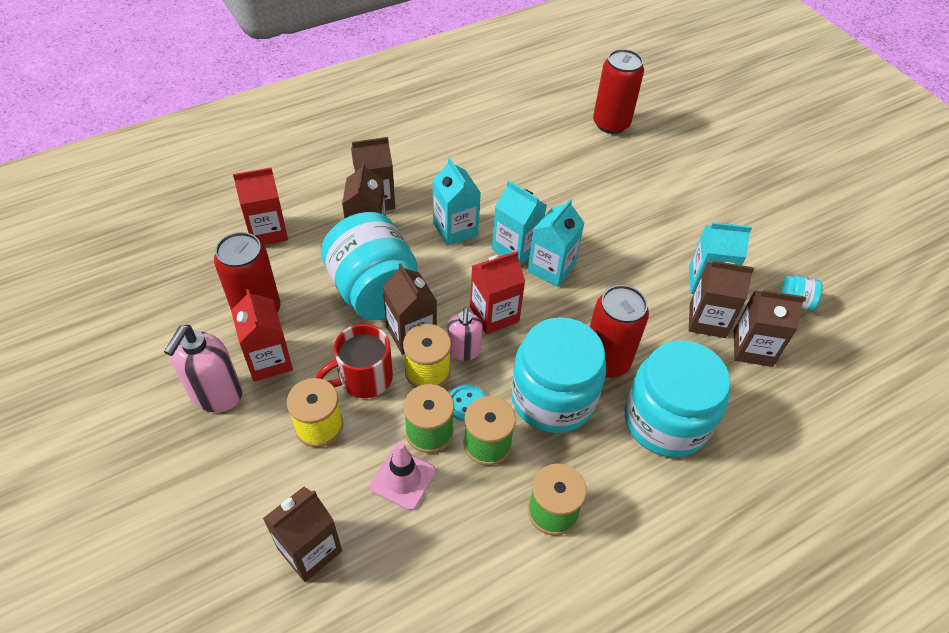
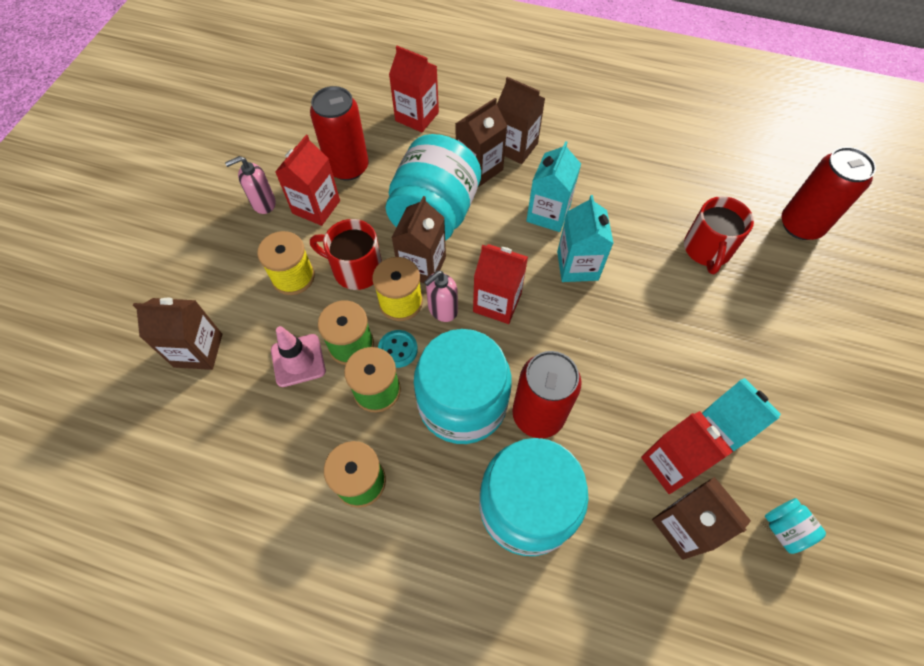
camera: 50 degrees right, 10 degrees up
(216, 395) = (263, 203): pink soap dispenser -> pink soap dispenser, size x0.64
(551, 268) = (586, 304): turquoise carton -> none
(579, 177) = (707, 250): none -> red mug
(707, 320) = (671, 464): brown carton -> red carton

